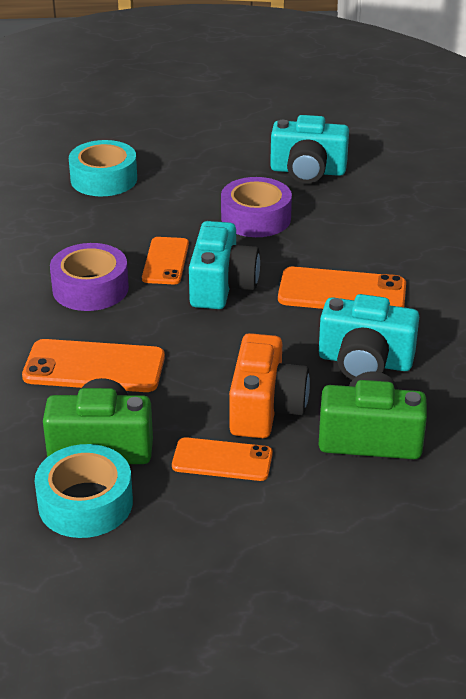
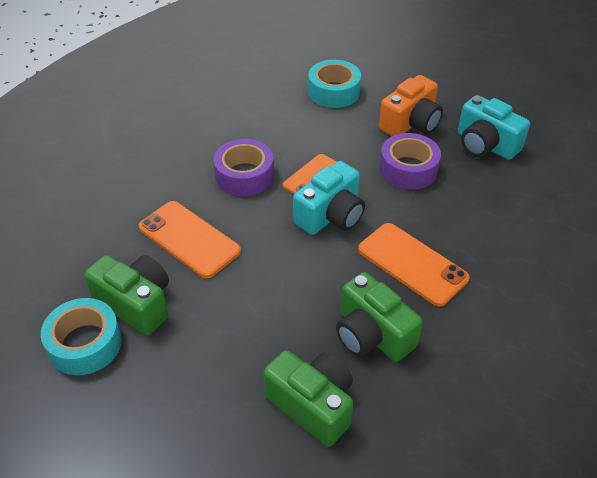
camera: 35 degrees right, 10 degrees up
(222, 460) = (196, 361): orange phone -> none
(265, 408) = (264, 335): orange camera -> orange camera (411, 123)
(365, 362) = (372, 335): turquoise camera -> green camera

